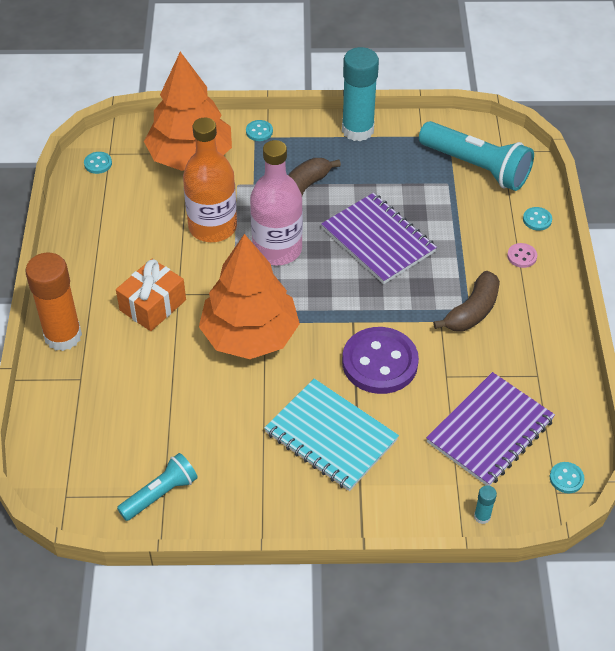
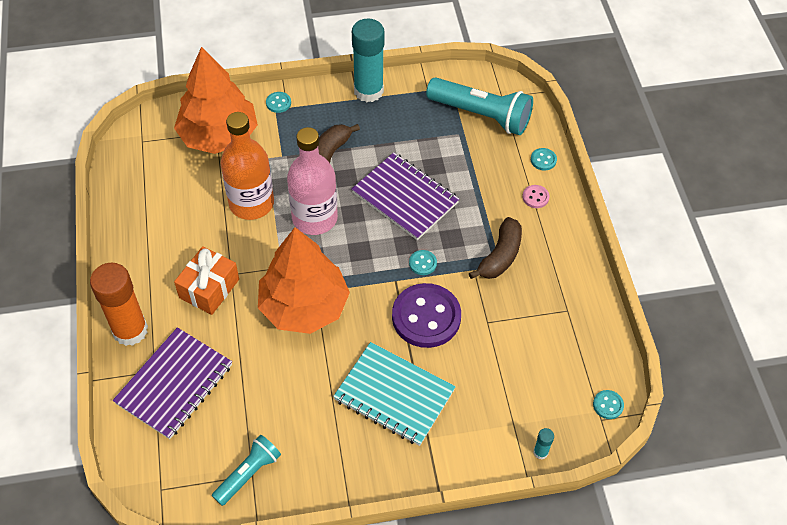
camera: 10 degrees left, 5 degrees up
(98, 163) = (133, 153): turquoise button -> turquoise button (422, 263)
(490, 431) = (534, 369): purple notebook -> purple notebook (174, 384)

